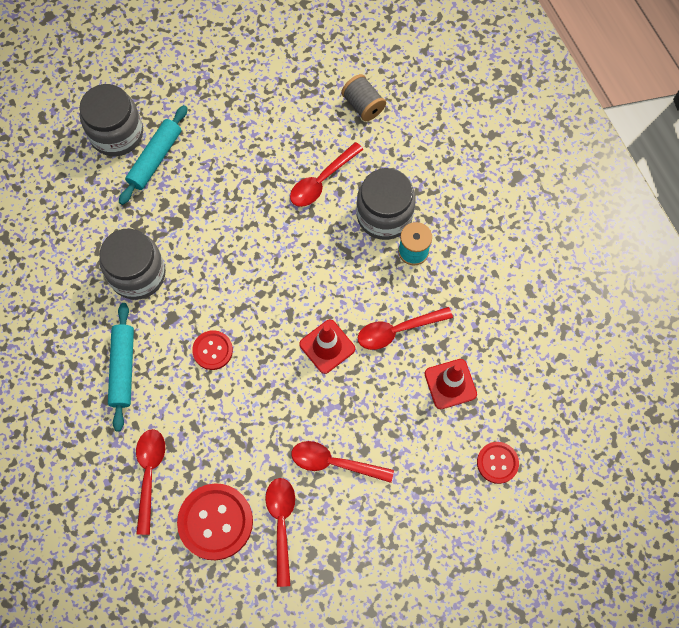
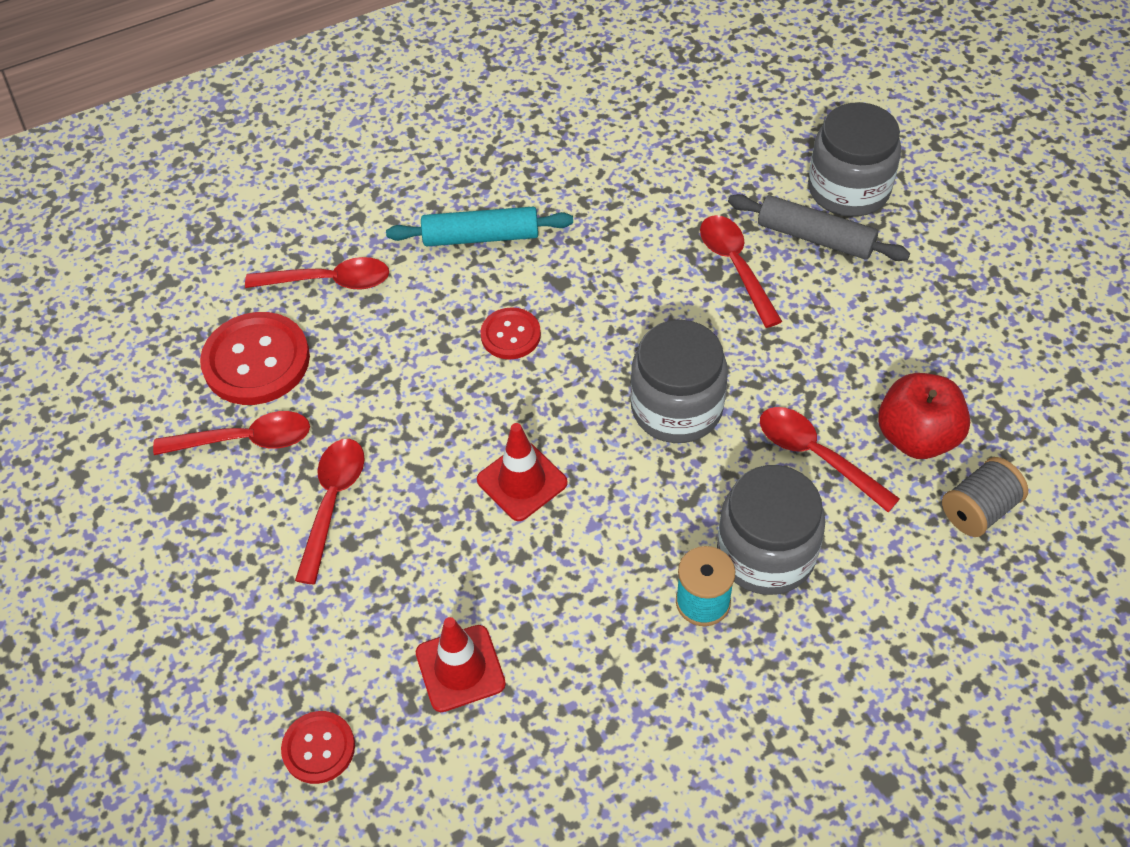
camera: 90 degrees right, 15 degrees down
(137, 274) = (624, 237): grey jar -> grey jar (676, 408)
(155, 159) = (815, 237): turquoise rolling pin -> grey rolling pin
(313, 127) = (916, 436): none -> red apple
(398, 330) = (554, 583): red spoon -> red spoon (736, 267)

